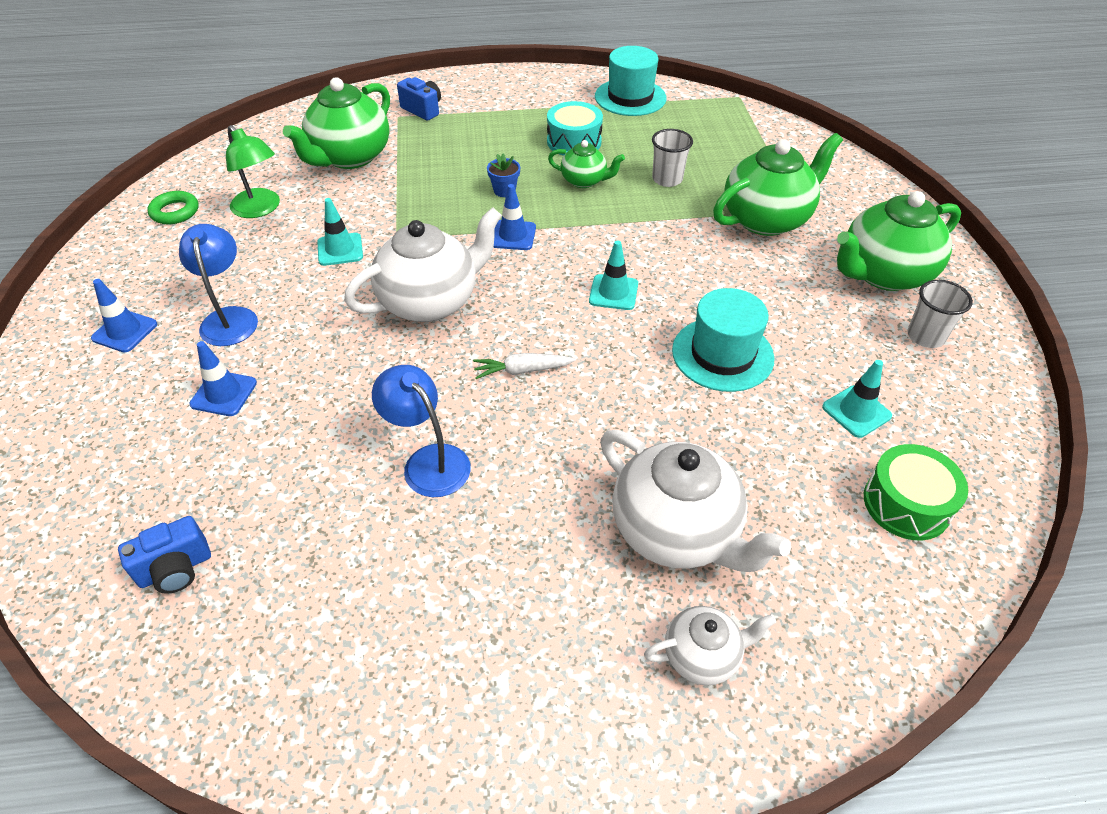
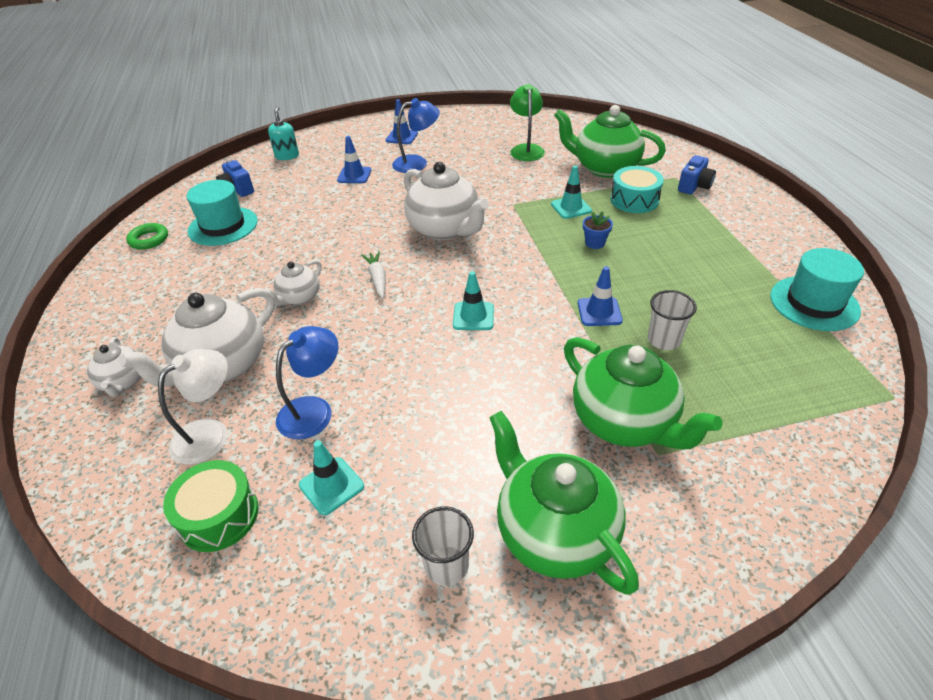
camera: 85 degrees right, 5 degrees down
(82, 495) = (287, 156): none -> turquoise soap dispenser
(175, 212) = (512, 124): green ring -> green ring (149, 240)
(260, 209) = (526, 149): green lamp -> green lamp turned 135 degrees clockwise
(340, 249) = (492, 185): turquoise traffic cone -> turquoise traffic cone (571, 207)
(428, 461) = (297, 252): blue lamp -> blue lamp (314, 410)
(513, 235) = (534, 255): blue traffic cone -> blue traffic cone (599, 312)
(544, 453) = (299, 298): none -> white teapot
(574, 141) = (696, 273): turquoise drum -> turquoise drum (634, 200)
(584, 181) = (632, 285): green teapot -> none
(722, 354) = (403, 388): turquoise hat -> turquoise hat (223, 226)
(795, 527) = (210, 433): none -> white lamp

